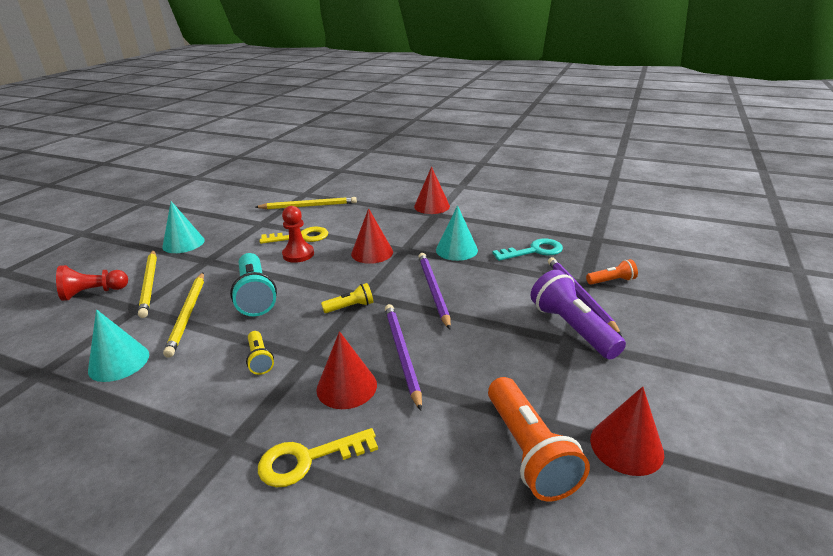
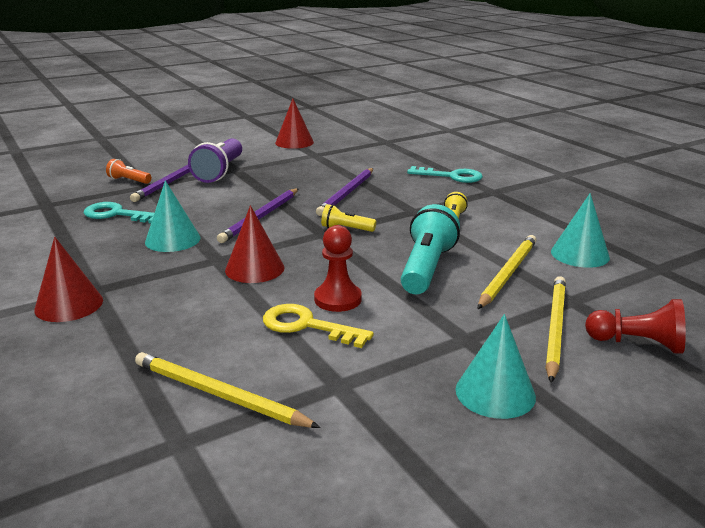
camera: 145 degrees left, 5 degrees down
(308, 459) = (451, 176): yellow key -> turquoise key
(346, 386) = (402, 191): red cone -> none
(528, 451) = (339, 152): orange flashlight -> none

